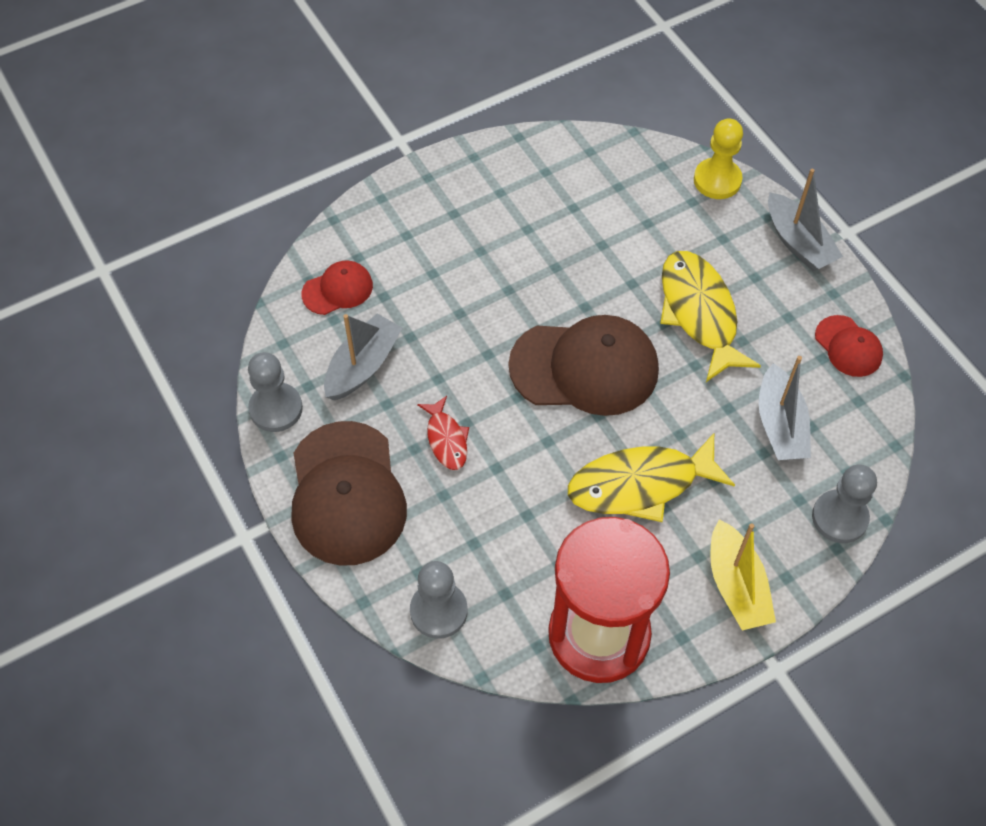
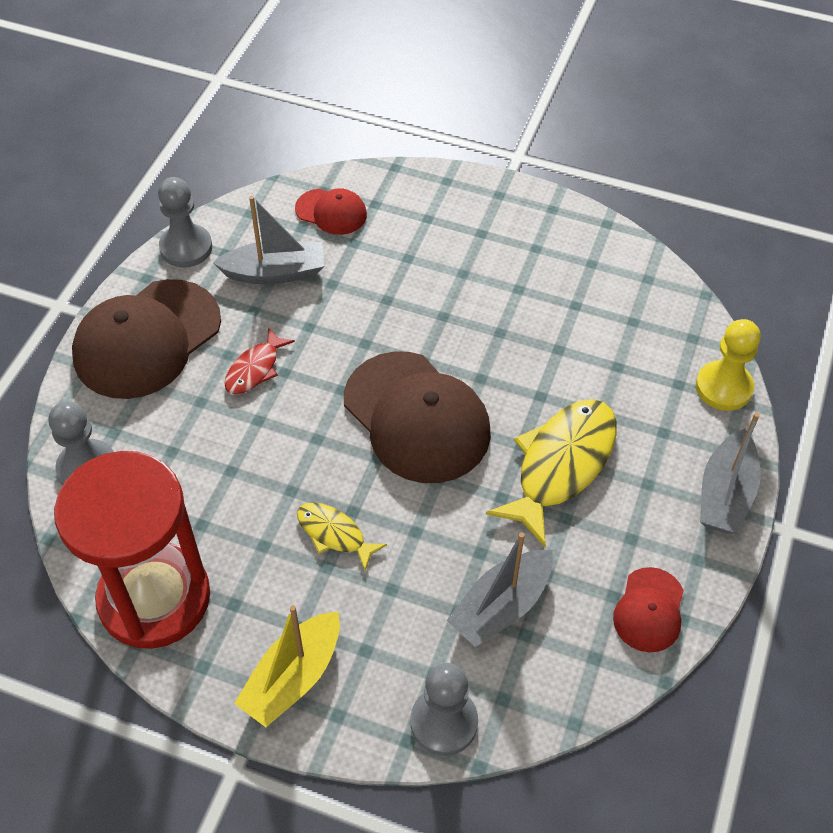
camera: 50 degrees right, 5 degrees down
(640, 484) = (334, 534): yellow fish -> yellow fish, size x0.52

